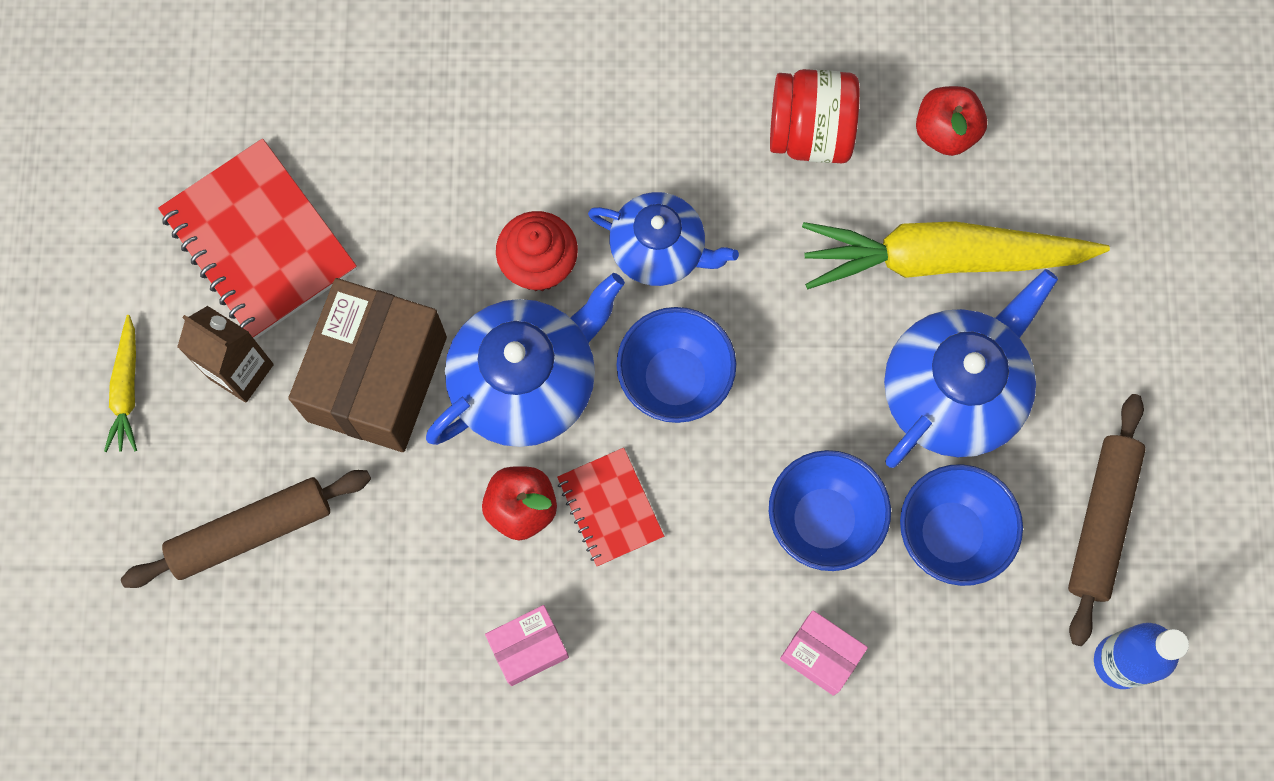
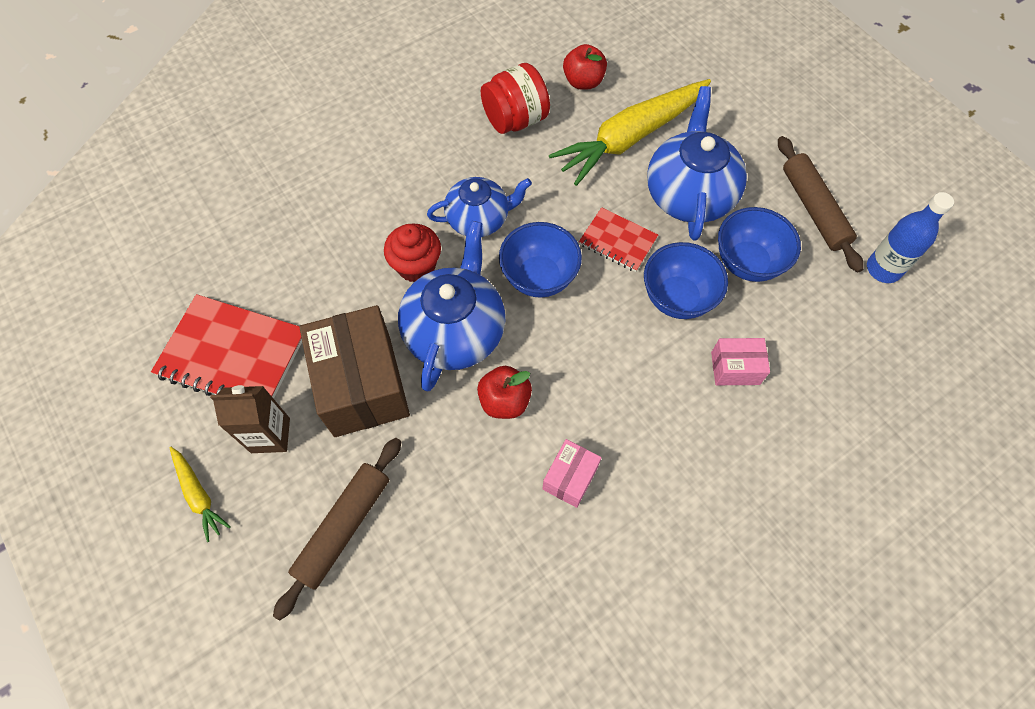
camera: 35 degrees left, 10 degrees down
(610, 508) = (556, 367): red notebook -> red notebook (617, 241)

